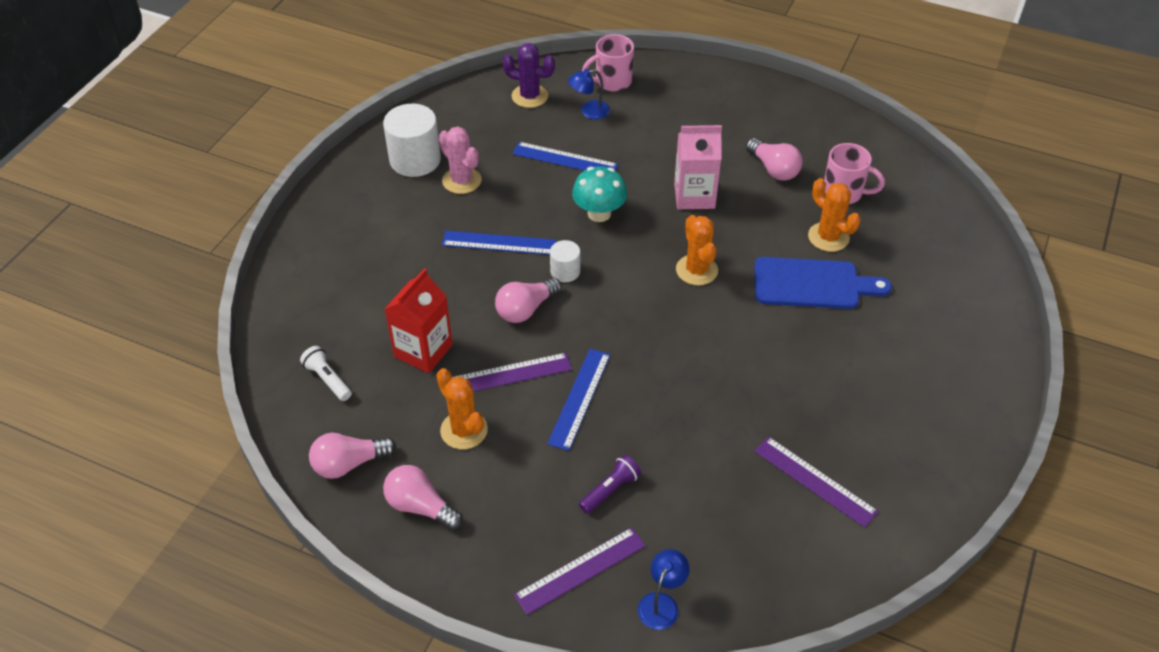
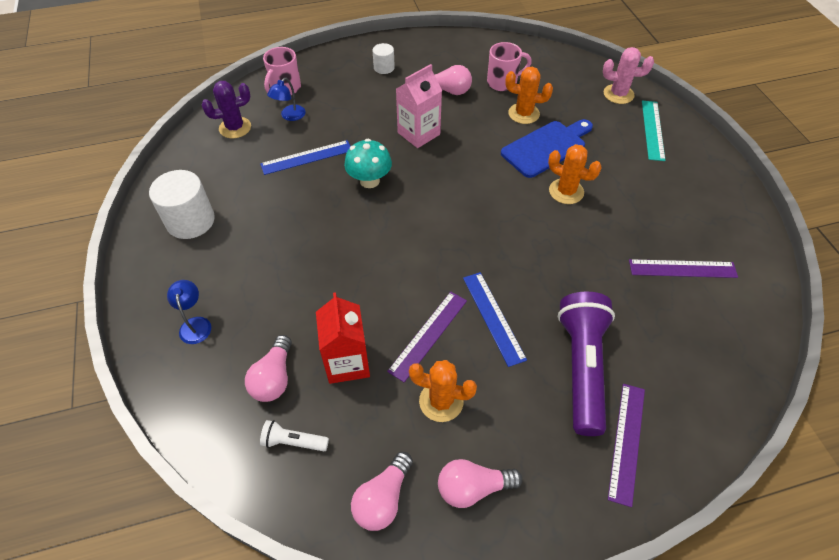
camera: 40 degrees left, 5 degrees up
(461, 180) = (244, 215): pink cactus -> pink cactus (618, 94)
(499, 243) = (320, 244): blue ruler -> none
(526, 309) = (390, 279): pink light bulb -> pink light bulb (274, 378)
(565, 271) = (389, 234): white cylinder -> white cylinder (384, 67)
(610, 490) = (581, 368): purple flashlight -> purple flashlight, size x2.24
(661, 603) = (696, 422): blue lamp -> blue lamp (195, 324)
(696, 270) = (472, 180): orange cactus -> orange cactus (566, 191)
(959, 336) = (652, 130): none -> turquoise ruler

